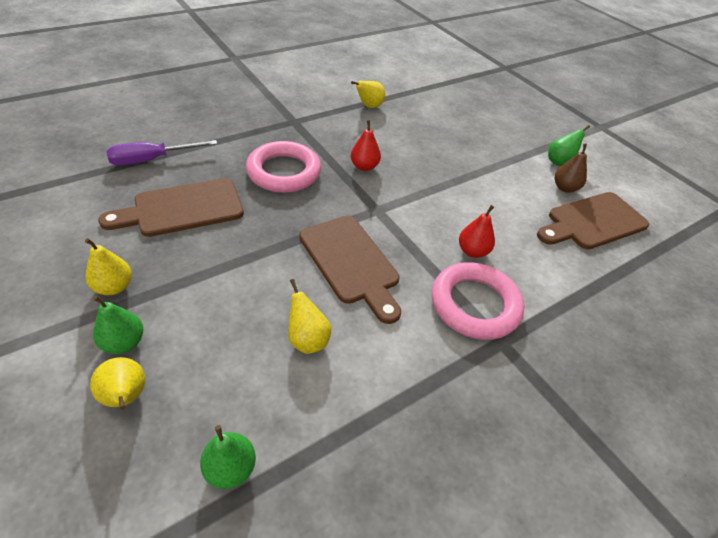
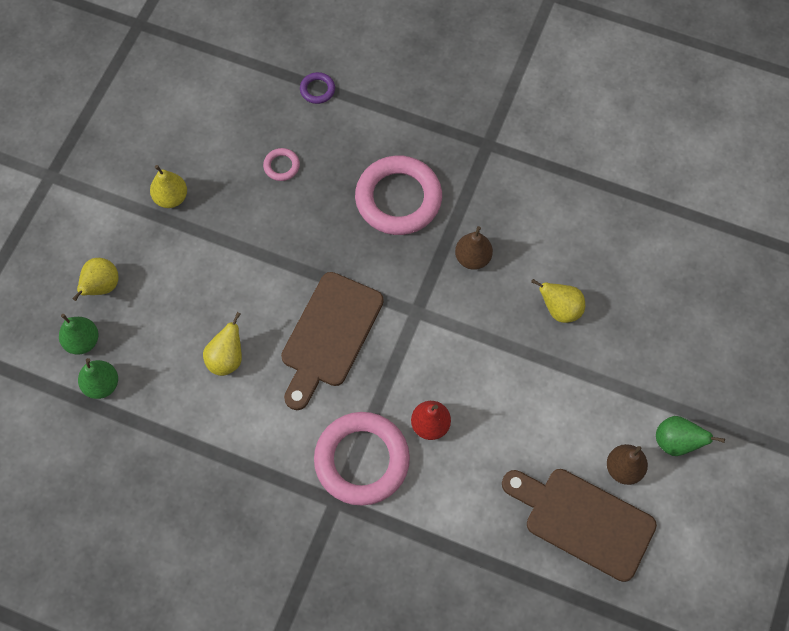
camera: 60 degrees right, 20 degrees up
(124, 343) = (135, 248): green pear -> green pear (83, 341)
(152, 160) = (317, 90): purple screwdriver -> purple ring
(182, 208) = (281, 166): brown cutting board -> pink ring
(364, 166) = (472, 258): red pear -> brown pear
(369, 106) = (590, 189): yellow pear -> yellow pear (560, 309)

